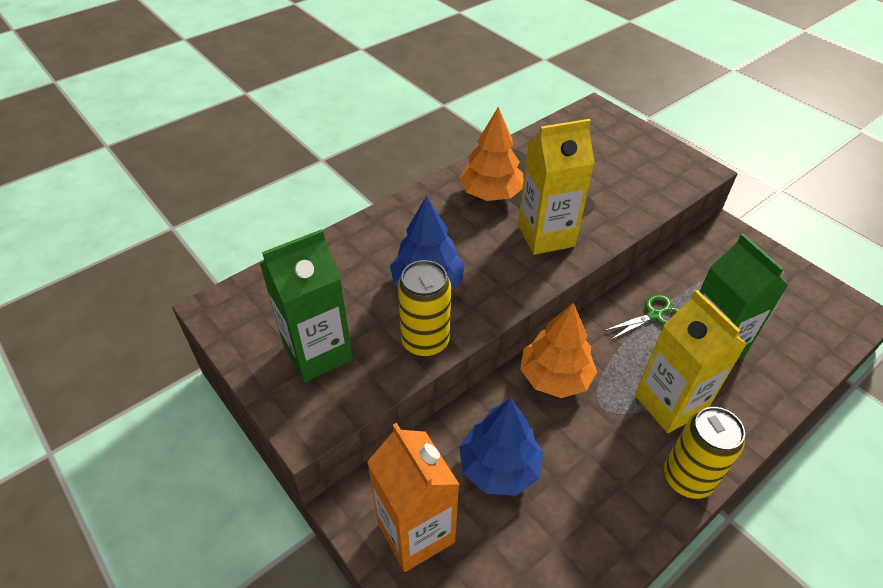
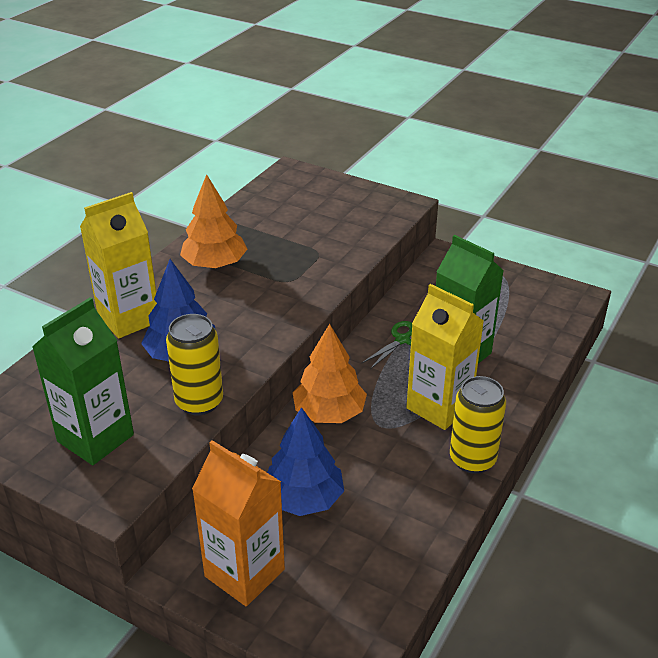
camera: 20 degrees left, 10 degrees down
(546, 236) = (282, 288): yellow carton -> yellow carton (129, 318)

